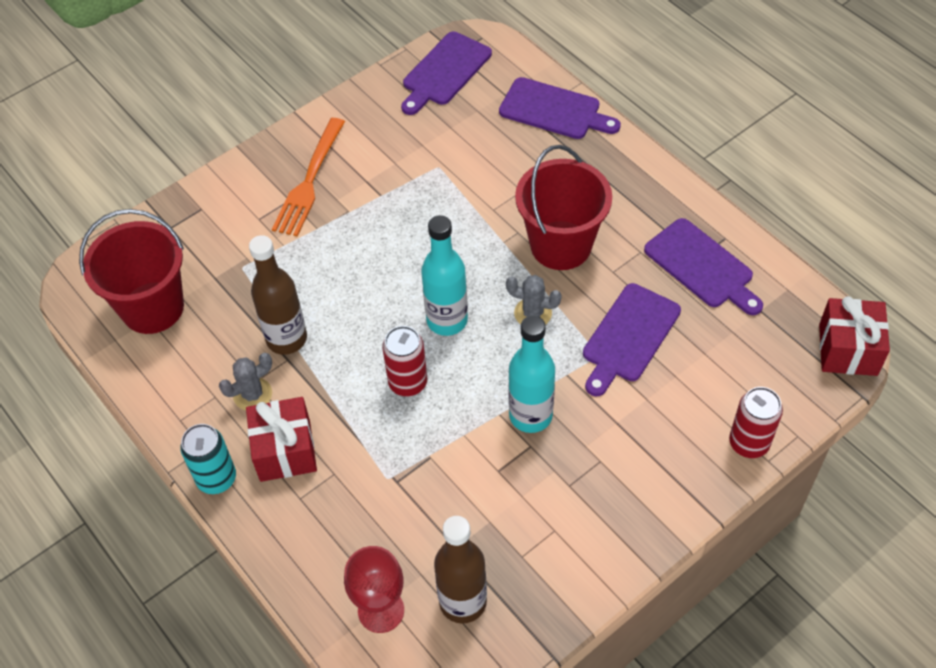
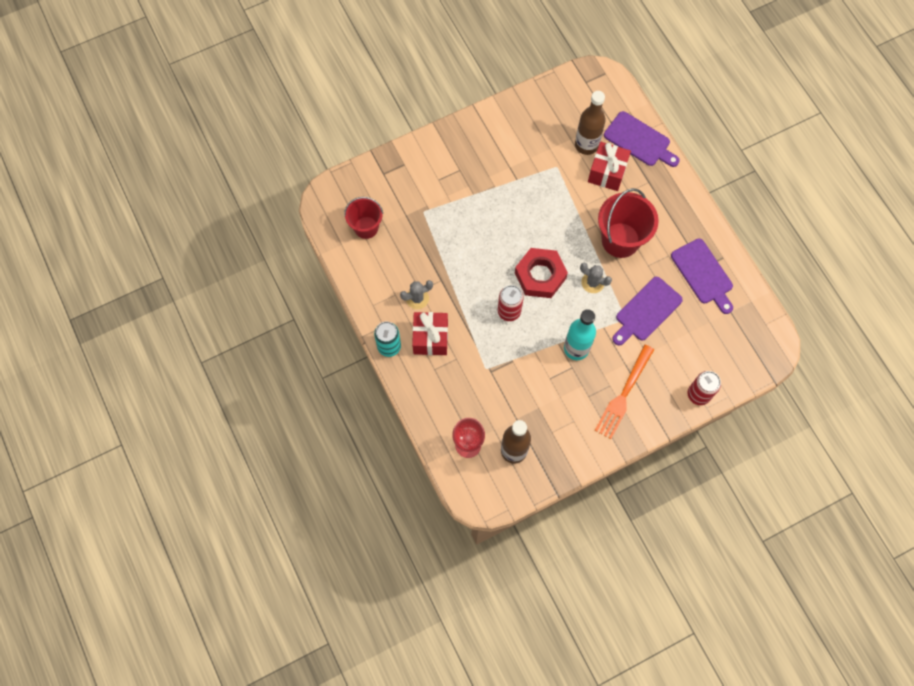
camera: 10 degrees right, 15 degrees up
(152, 307) = (366, 227): red bucket -> red bucket, size x0.64
(286, 339) = (442, 266): brown bottle -> brown bottle (586, 145)
(309, 181) = (474, 159): orange fork -> orange fork (623, 395)
(444, 72) = (575, 95): purple cutting board -> none
(447, 320) = (540, 275): turquoise bottle -> red nut
(848, 349) = (775, 349): red gift -> red gift (607, 172)

